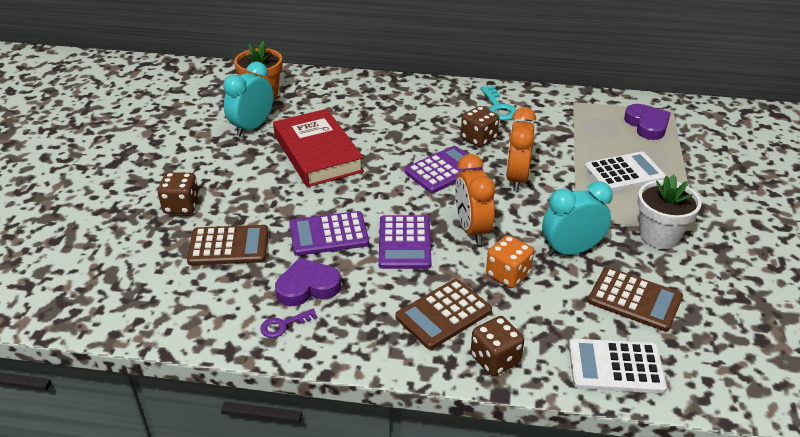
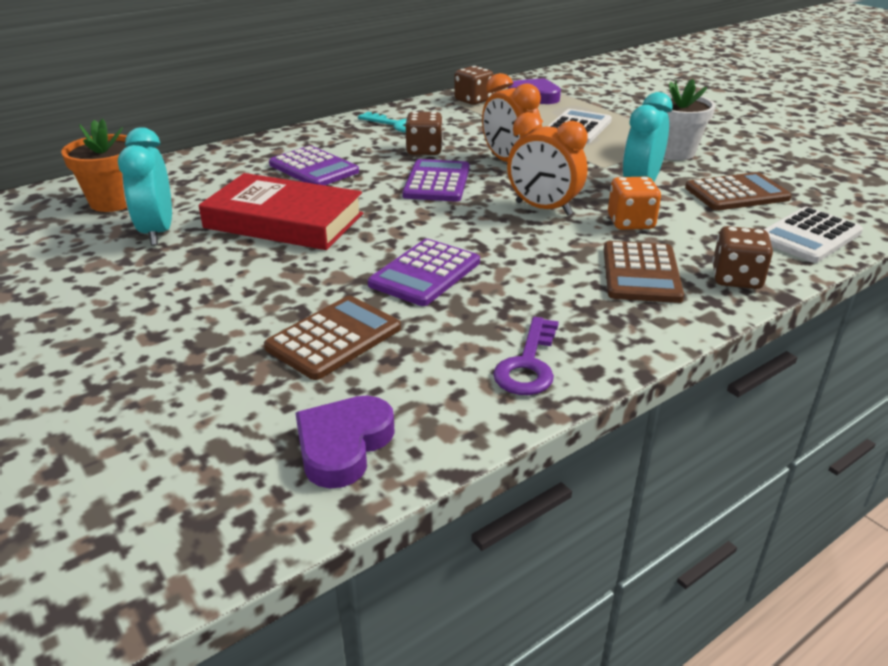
camera: 45 degrees left, 5 degrees down
(181, 206) = (198, 336): brown dice -> brown dice (473, 100)
(283, 325) = (528, 364): purple key -> purple key, size x1.54
(307, 287) = (488, 322): purple heart -> purple heart (343, 445)
(405, 243) = (508, 244): purple calculator -> purple calculator (314, 168)

